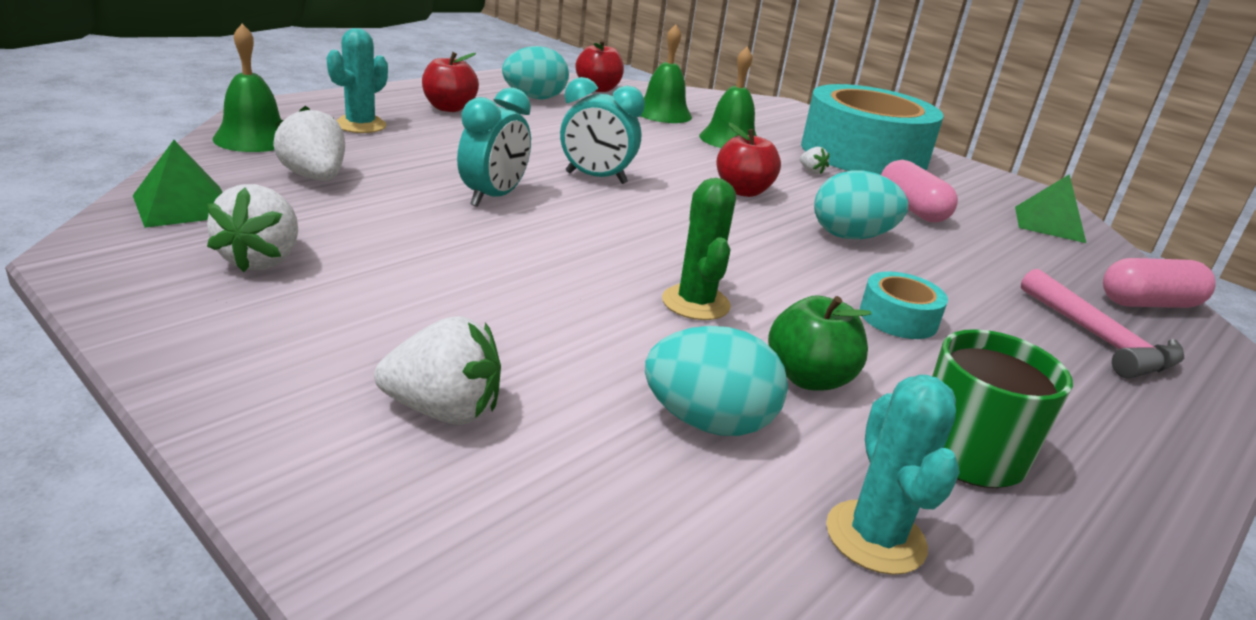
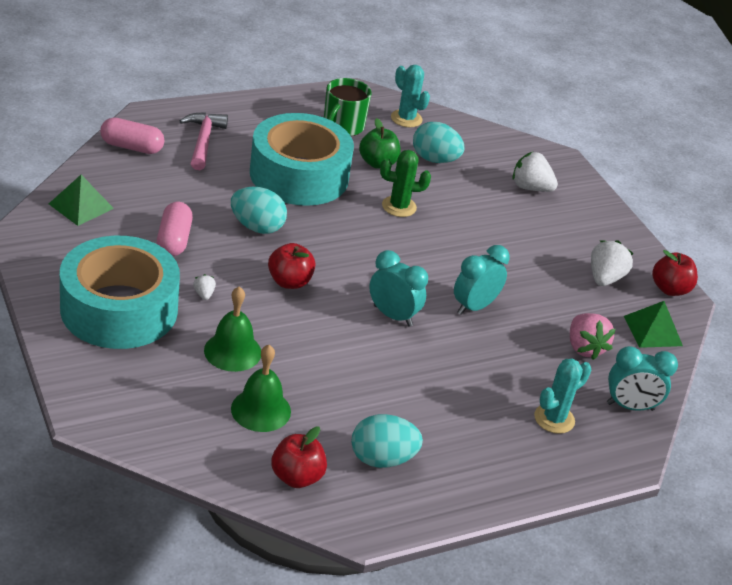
camera: 160 degrees left, 10 degrees up
(254, 138) = (630, 406): green bell -> turquoise clock
(315, 177) = (584, 348): white strawberry -> pink strawberry
(449, 108) = (474, 444): red apple -> red apple (670, 289)
(695, 303) = (399, 206): green cactus -> green cactus turned 75 degrees clockwise
(875, 537) = (406, 119): turquoise cactus -> turquoise cactus turned 60 degrees counterclockwise
(898, 318) = (299, 175): turquoise tape -> turquoise tape, size x2.50

